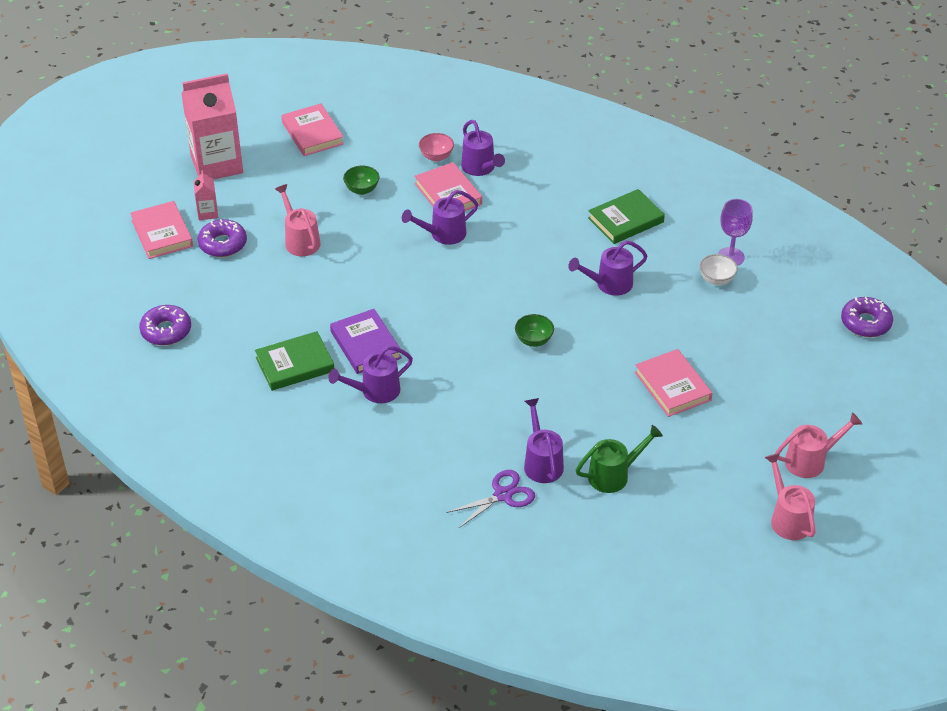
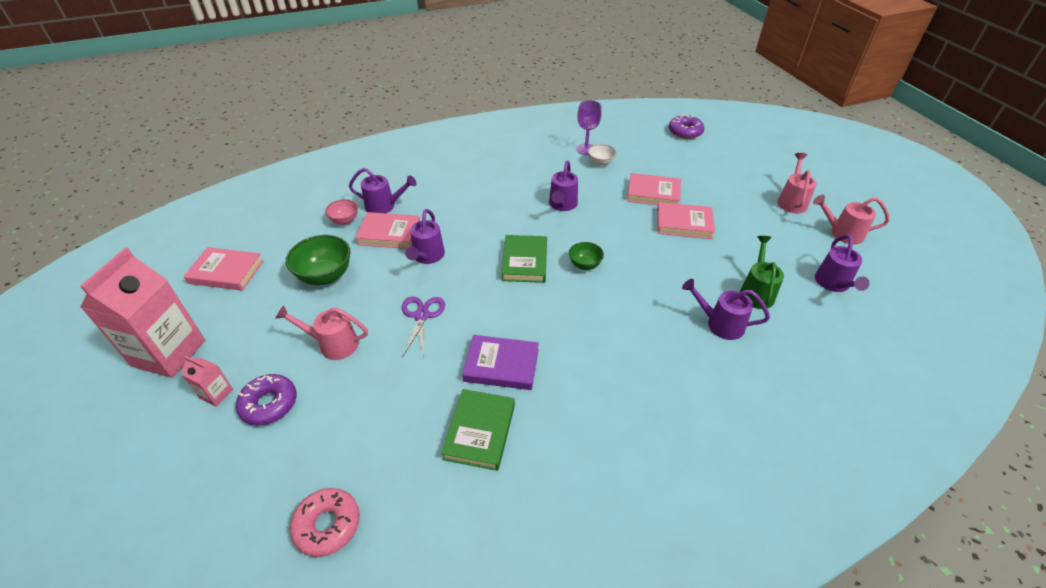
camera: 55 degrees left, 0 degrees up
(162, 233) = (193, 448): pink book -> pink book (653, 193)
(166, 331) = (327, 525): purple donut -> pink donut
(362, 190) = (325, 276): green bowl -> green bowl, size x1.73
(375, 391) = (563, 388): purple watering can -> purple watering can (834, 284)
(503, 495) = (744, 365): purple scissors -> purple scissors (422, 316)
(625, 220) = (510, 171): green book -> green book (524, 261)

